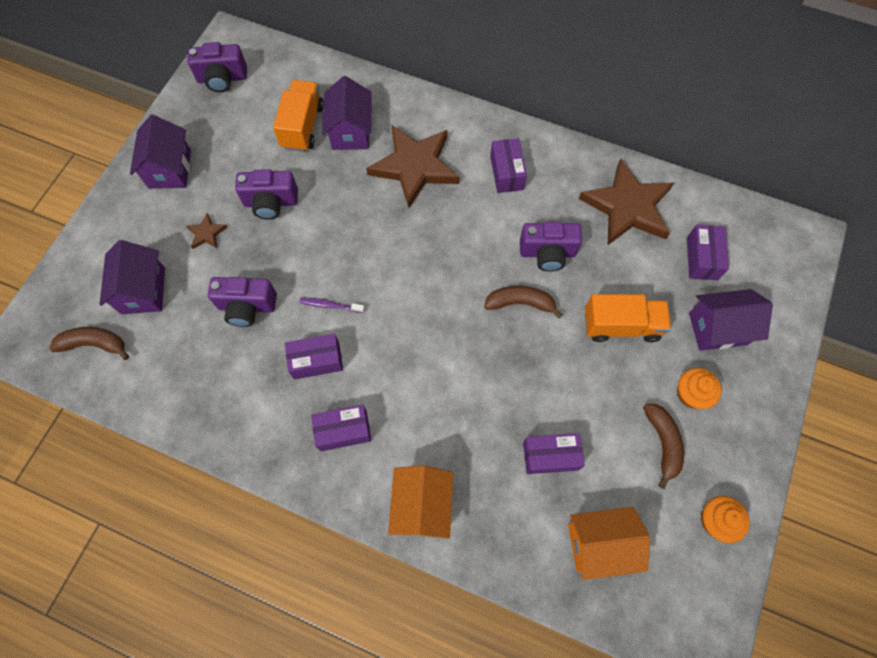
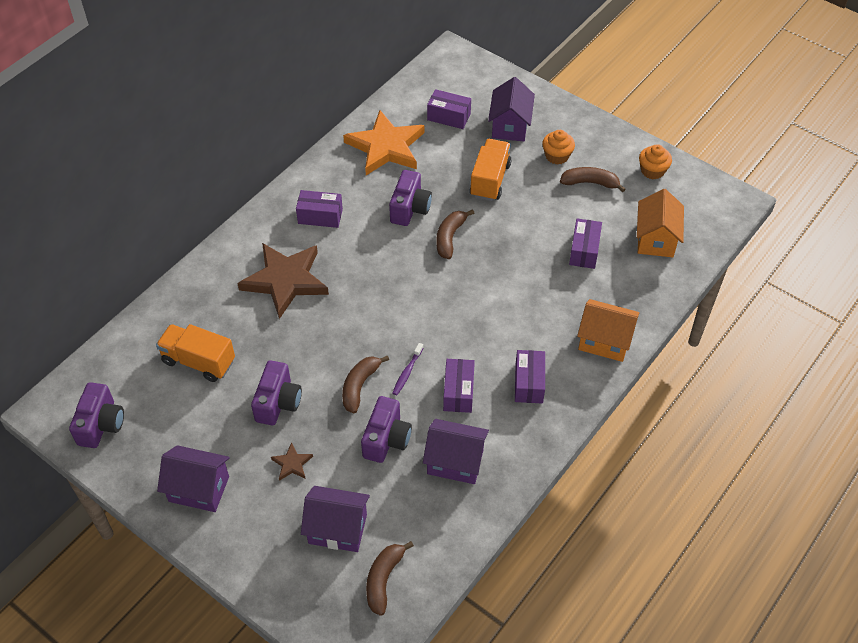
camera: 75 degrees left, 15 degrees down
(304, 266) = (360, 386): none -> brown banana
(350, 131) = (223, 322): purple house -> purple house (455, 462)
(627, 207) = (386, 147): brown star -> orange star

